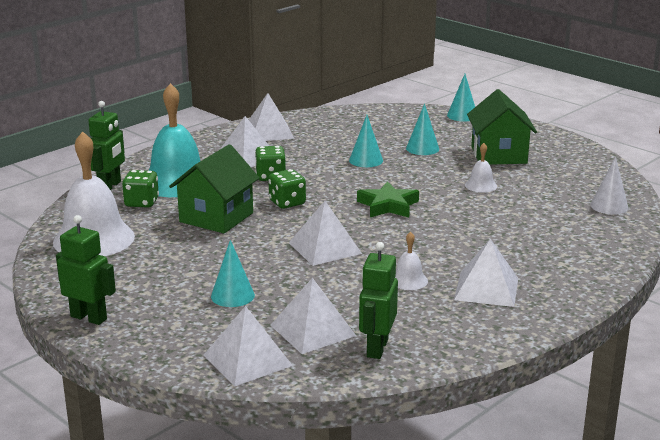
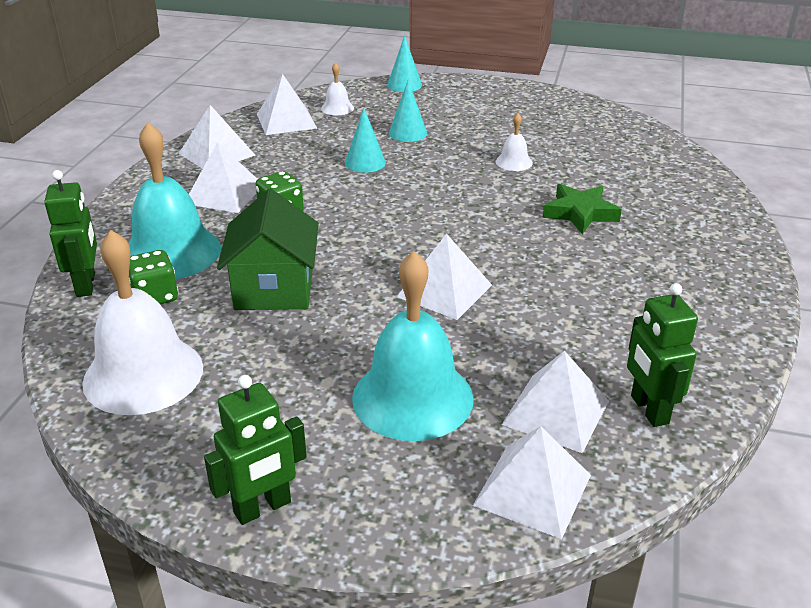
camera: 30 degrees left, 10 degrees up
(89, 317) = (263, 508): green robot -> green robot turned 150 degrees clockwise
(232, 295) = (412, 397): turquoise cone -> turquoise bell
(287, 203) = (337, 242): green dice -> none
(388, 206) = (451, 213): green star -> green star (580, 213)
(408, 280) = (577, 304): white bell -> white bell (337, 108)
(486, 288) = (661, 287): white pyramid -> white pyramid (286, 121)
(498, 155) = (490, 122): green house -> none
(609, 206) = (653, 153): white cone -> none

